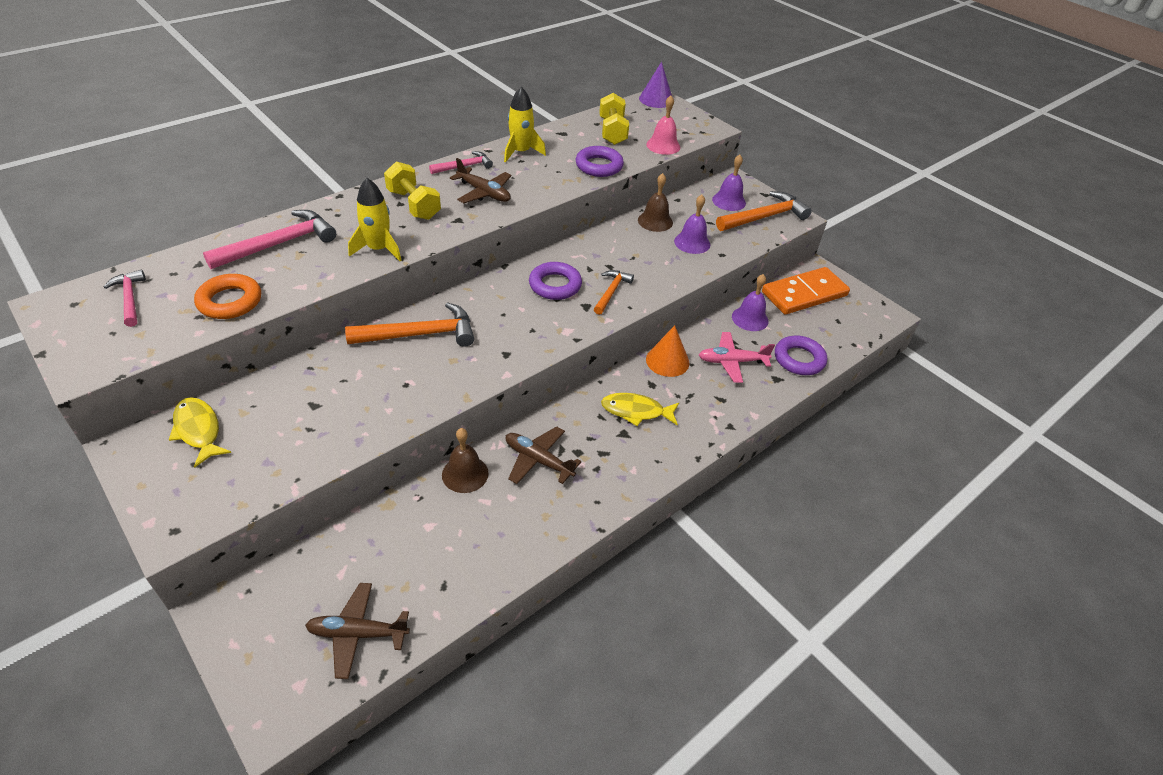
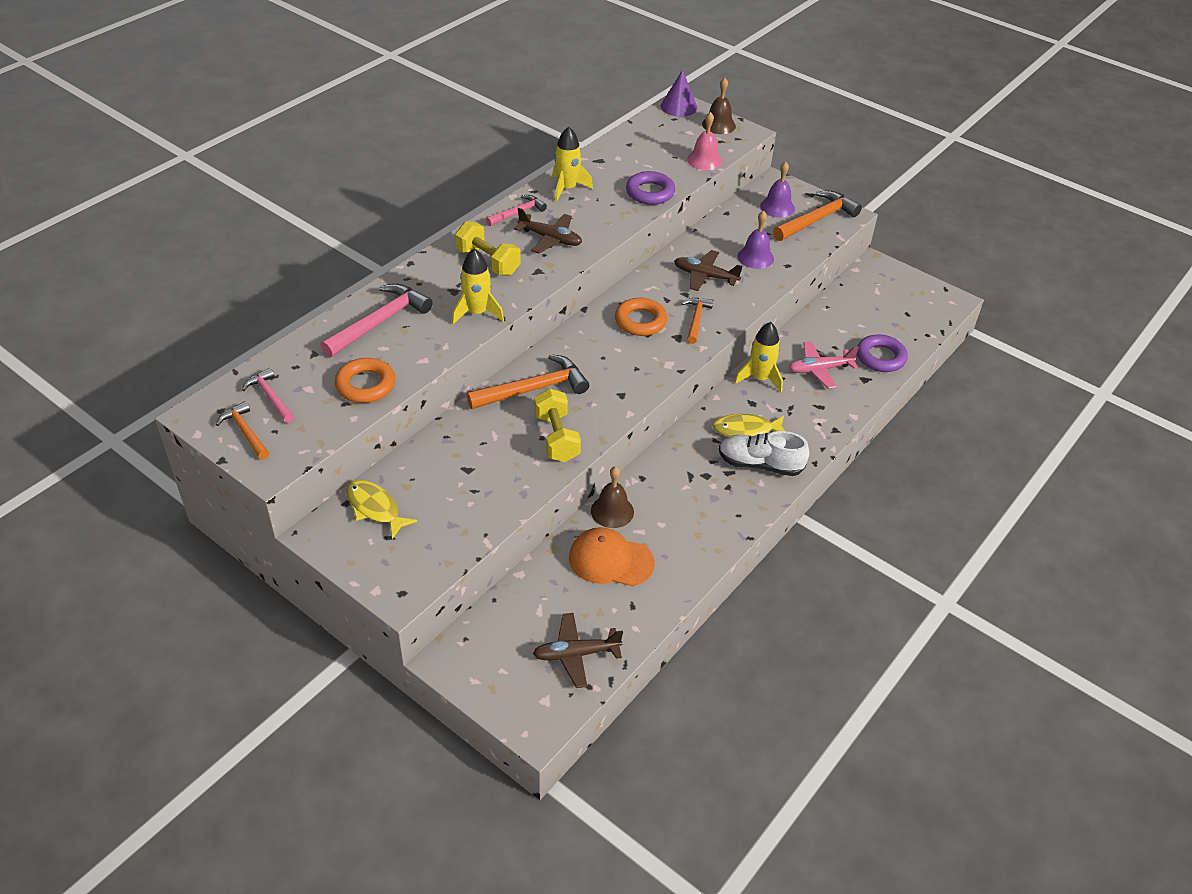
camera: 10 degrees left, 0 degrees up
(82, 329) = (245, 432): none -> orange hammer
(441, 528) = (610, 560): none -> orange cap
(538, 460) = (673, 488): brown plane -> brown plane (705, 276)
(555, 285) = (640, 321): purple ring -> orange ring
(612, 131) = (648, 151): yellow dumbbell -> yellow dumbbell (556, 437)
(638, 450) = (760, 464): none -> white shoe
(655, 221) = (712, 240): brown bell -> brown bell (718, 125)
(667, 361) = (759, 378): orange cone -> yellow rocket
(750, 318) = (824, 324): purple bell -> none
(804, 294) = (869, 291): orange domino -> none

